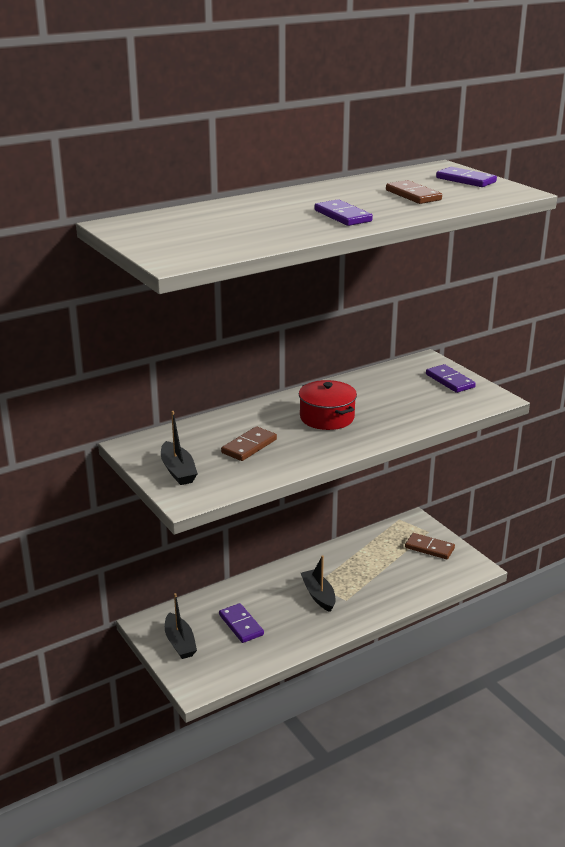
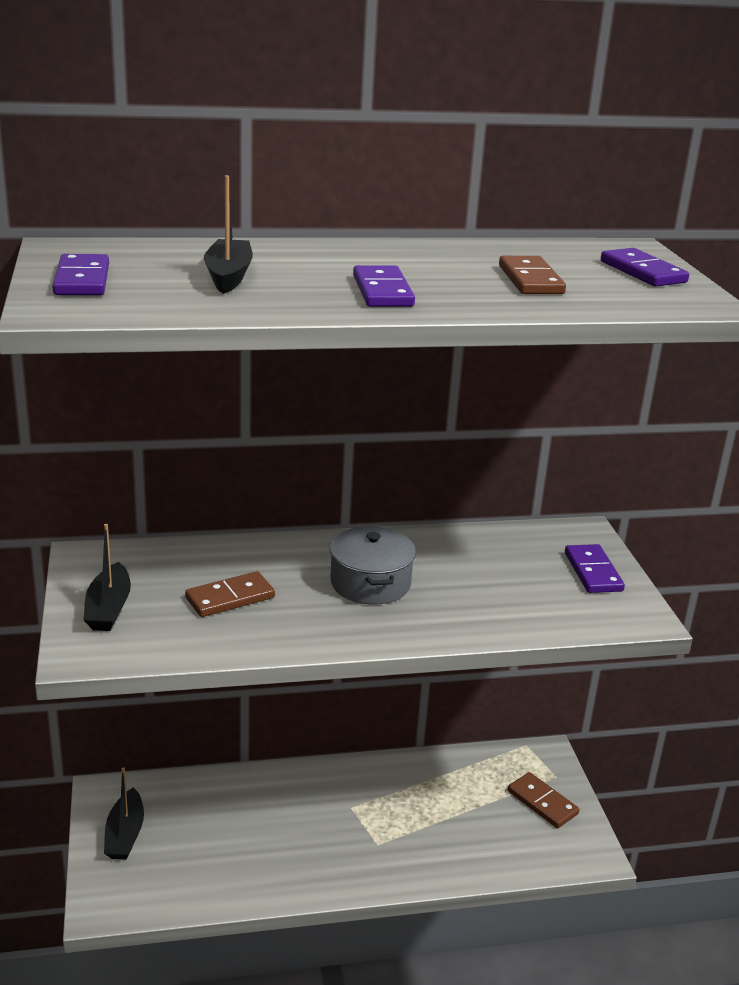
camera: 20 degrees right, 0 degrees up
(241, 625) = (217, 835): purple domino -> purple domino (82, 280)
(318, 595) = (344, 825): black boat -> black boat (228, 276)
(327, 417) = (370, 583): red pot -> grey pot

